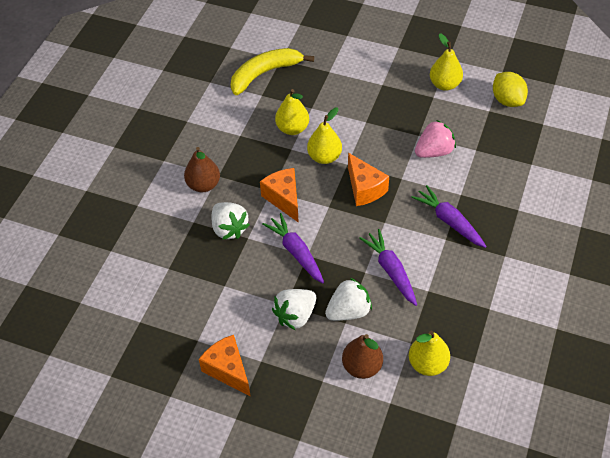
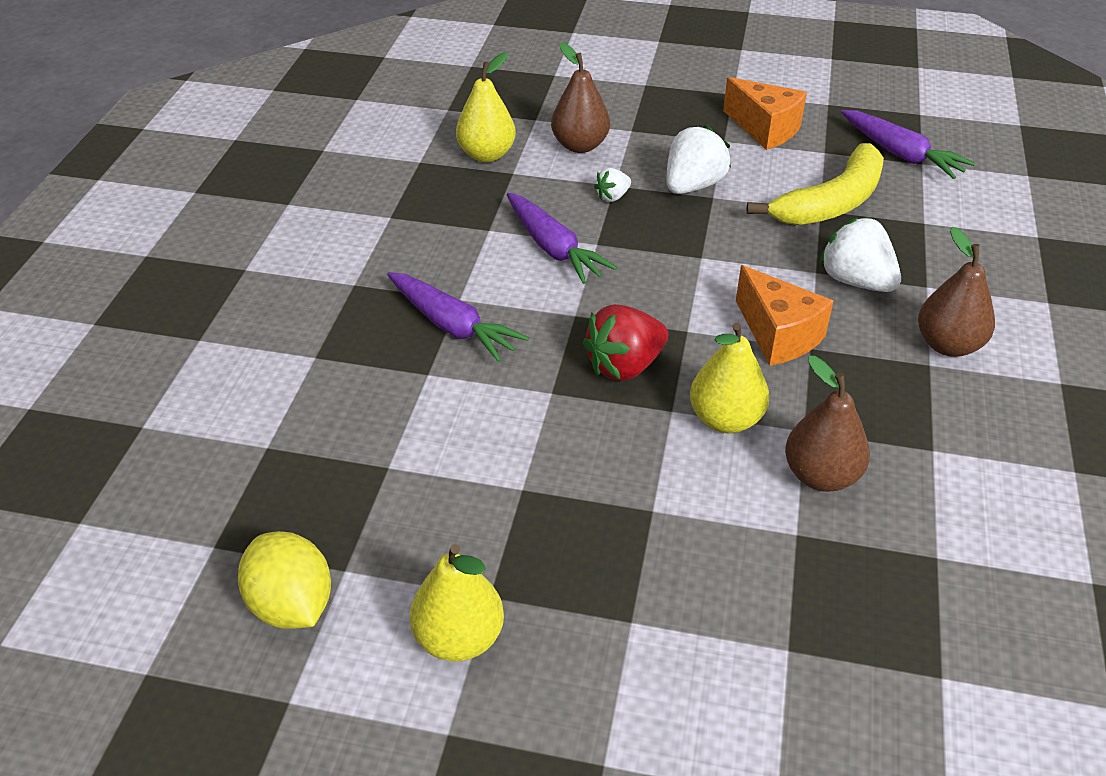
camera: 170 degrees right, 10 degrees down
(265, 73) = (962, 623): yellow banana -> yellow banana (831, 203)
(292, 128) = (821, 476): yellow pear -> brown pear
(296, 252) = (722, 259): purple carrot -> purple carrot (901, 154)
(348, 311) = (612, 197): white strawberry -> white strawberry, size x0.53
(364, 189) = (624, 366): orange cheese -> red strawberry
(434, 151) = (484, 453): pink strawberry -> none

